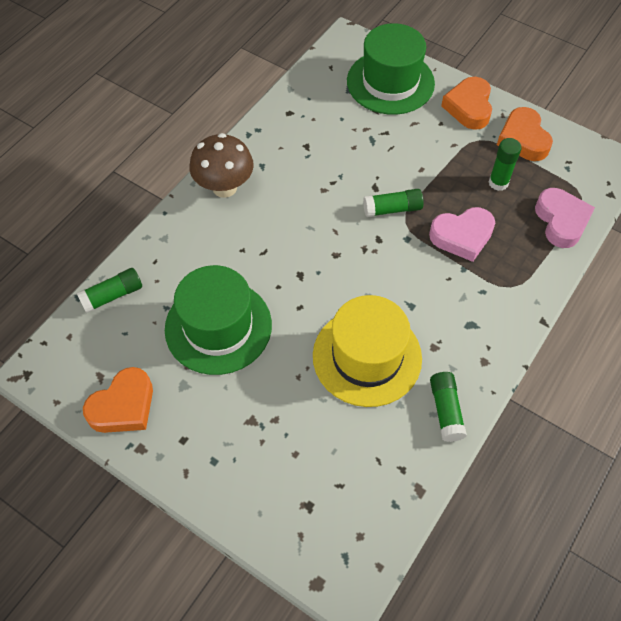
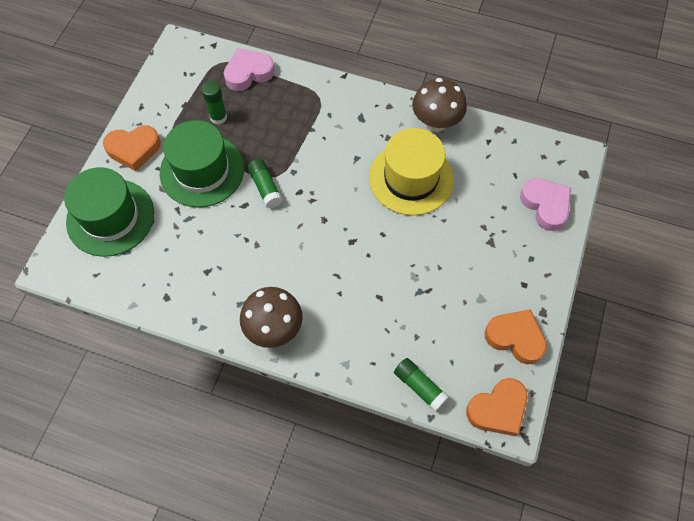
camera: 105 degrees left, 5 degrees up
(218, 327) = (421, 289): green hat -> green hat (202, 170)
(446, 410) = (436, 123): green glue stick -> brown mushroom
(462, 236) = (281, 134): pink heart -> pink heart (545, 205)
(523, 139) = (165, 106): orange heart -> orange heart (498, 409)

